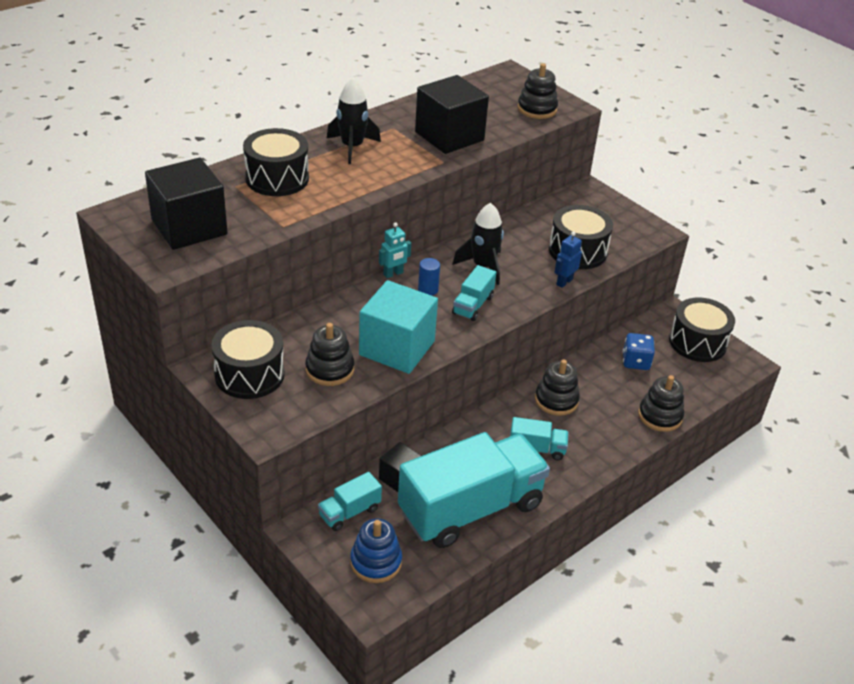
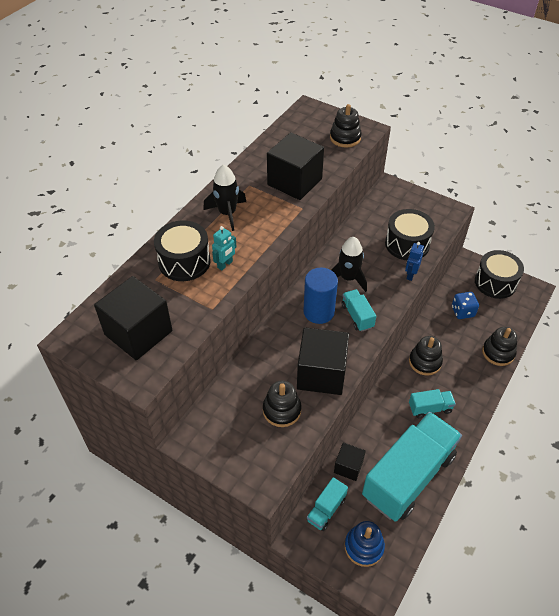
camera: 15 degrees left, 10 degrees up
(249, 374) = (224, 435): black drum -> none
(393, 274) = (287, 305): turquoise robot -> turquoise robot (225, 264)
(397, 348) = (321, 373): turquoise cube -> black cube
(428, 289) = (319, 312): blue cylinder -> blue cylinder, size x1.96
(473, 305) = (357, 316): turquoise truck -> turquoise truck turned 150 degrees clockwise

